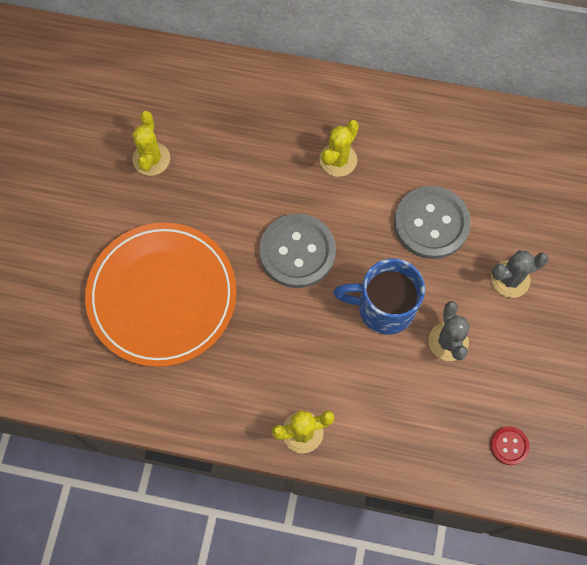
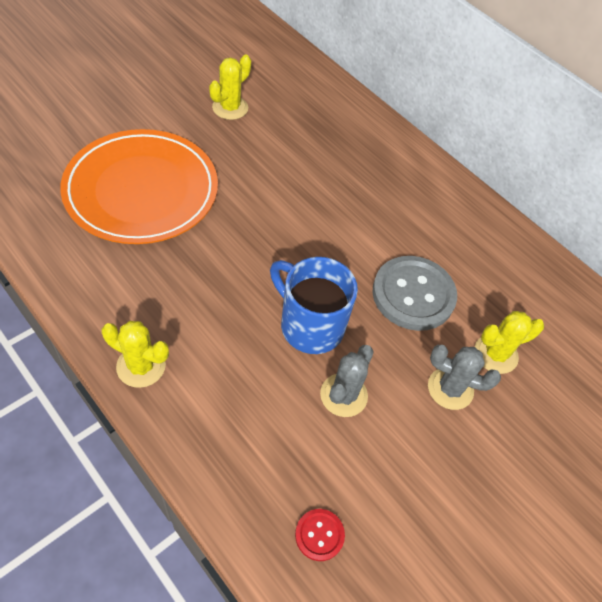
camera: 30 degrees right, 15 degrees down
(297, 252) = (277, 235): grey button -> none
(338, 160) = (374, 199): yellow cactus -> yellow cactus (495, 354)

